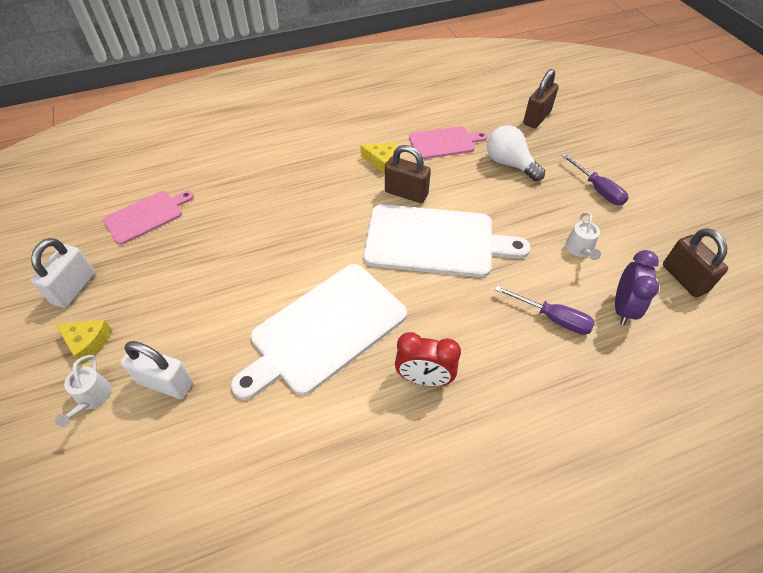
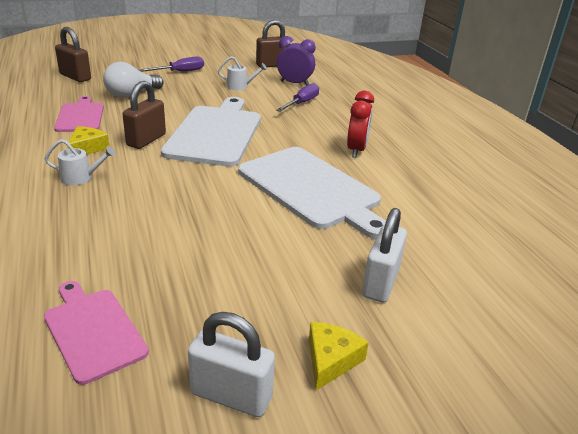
camera: 90 degrees left, 20 degrees down
(92, 398) = (410, 340): white watering can -> white watering can (81, 178)

